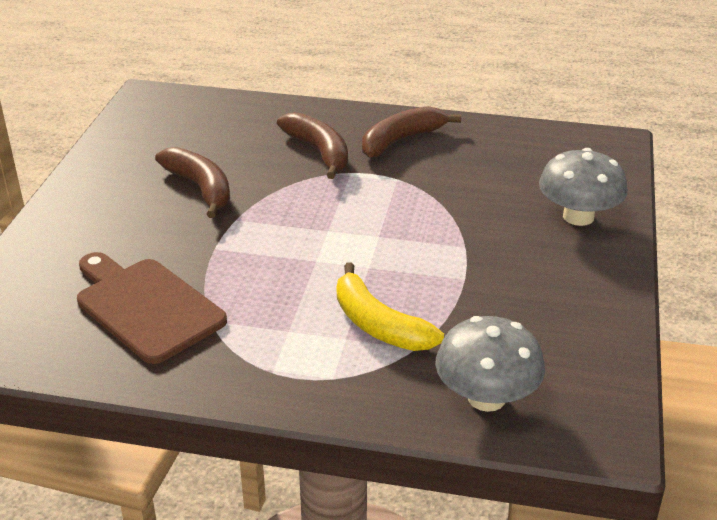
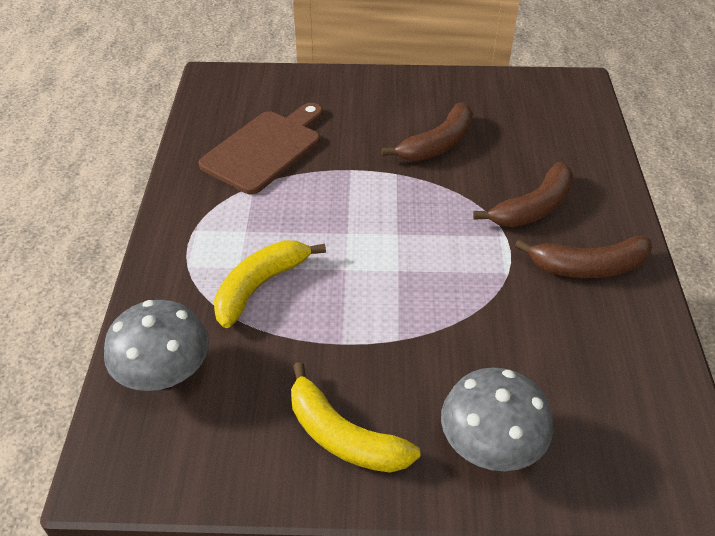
camera: 80 degrees right, 10 degrees up
(401, 140) = (588, 267): brown banana -> brown banana turned 135 degrees clockwise
(568, 288) = (343, 436): none -> yellow banana

